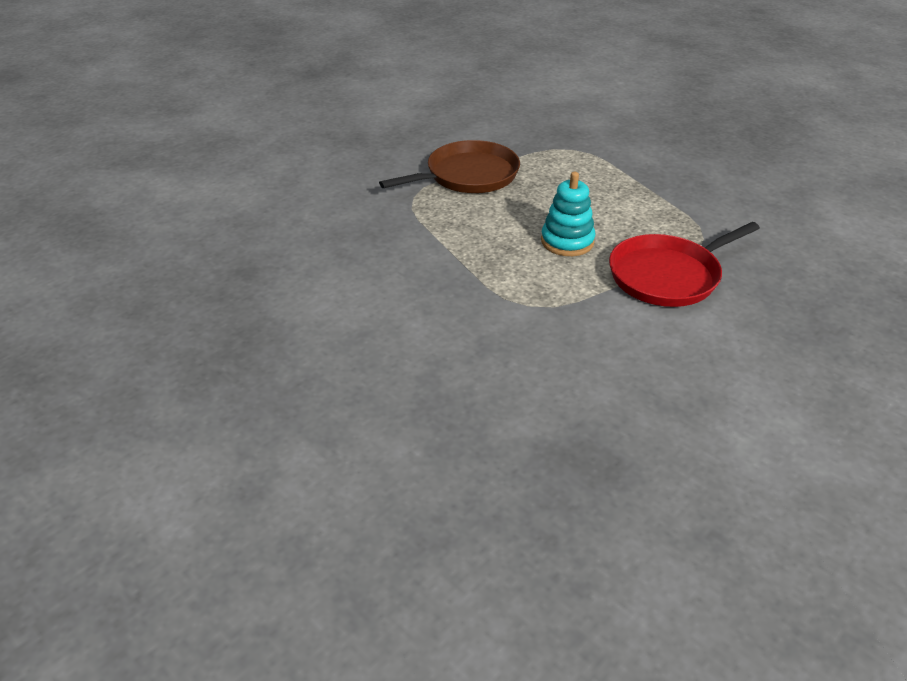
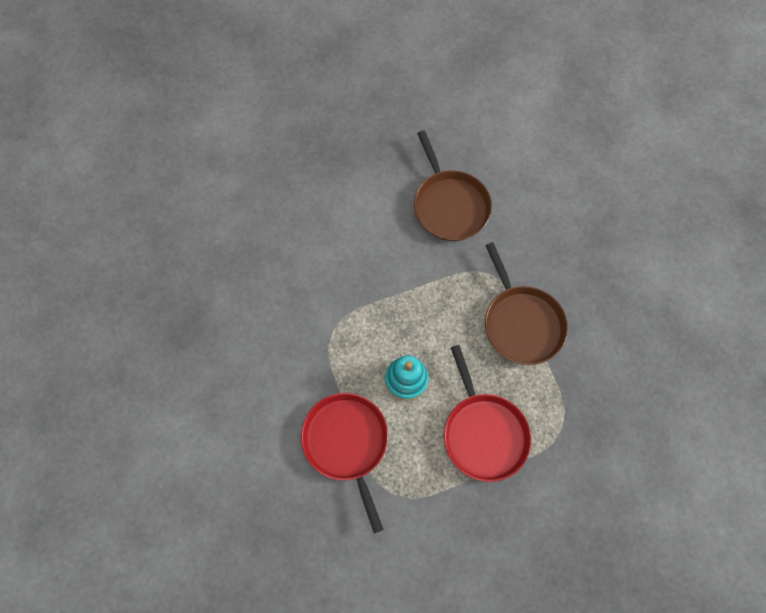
camera: 100 degrees right, 30 degrees up
(323, 231) = (449, 205): none -> brown pan
(601, 189) = (483, 433): none -> red pan

